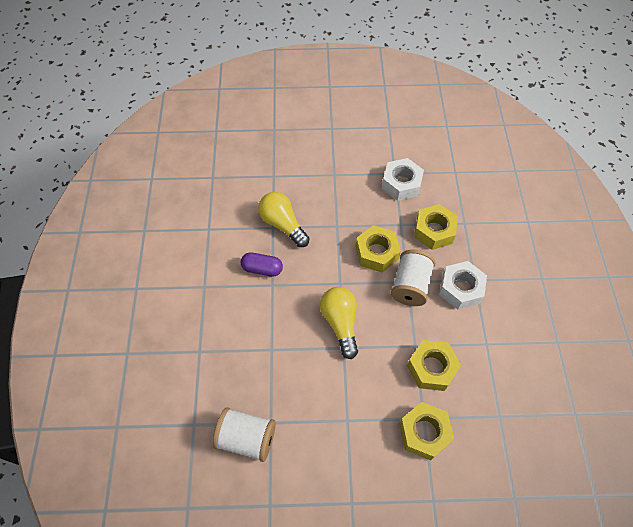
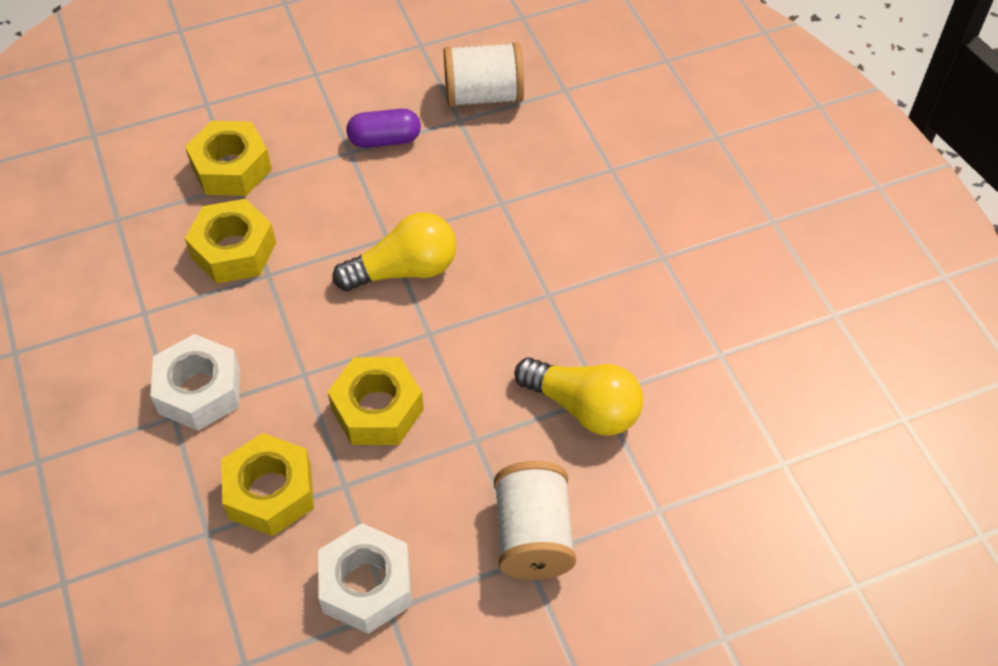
camera: 160 degrees right, 5 degrees down
(262, 269) = (579, 314): purple capsule -> purple capsule (385, 140)
(340, 323) = (404, 270): yellow light bulb -> yellow light bulb turned 75 degrees counterclockwise
(410, 286) = (296, 367): white spool -> white spool (533, 535)

